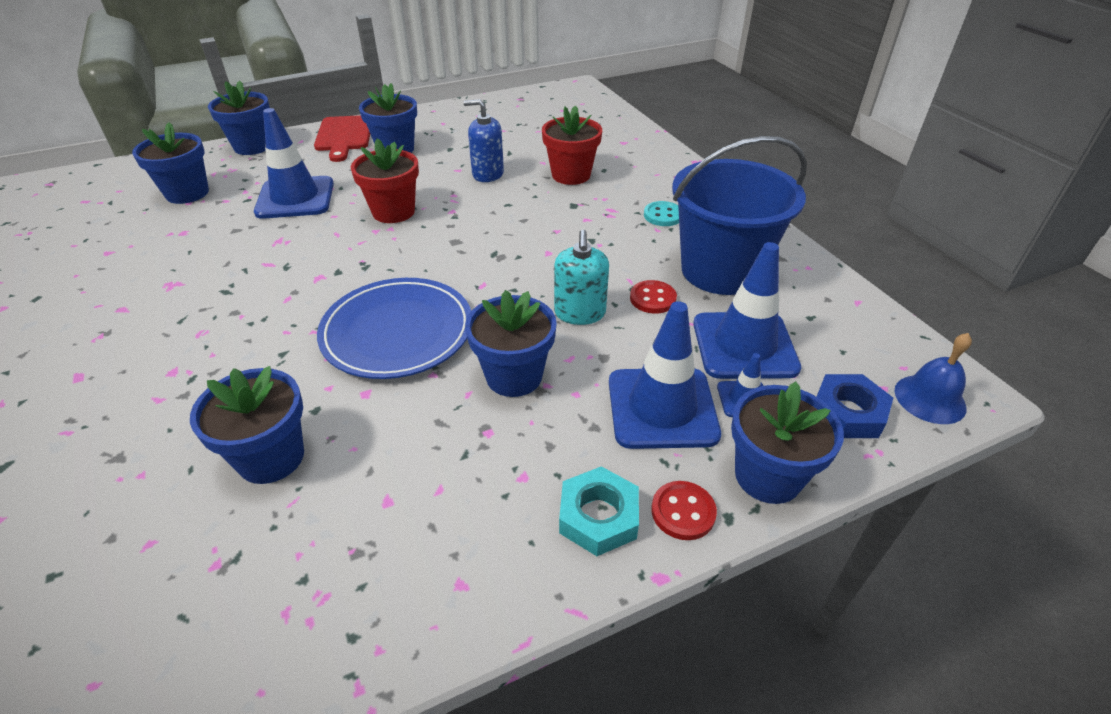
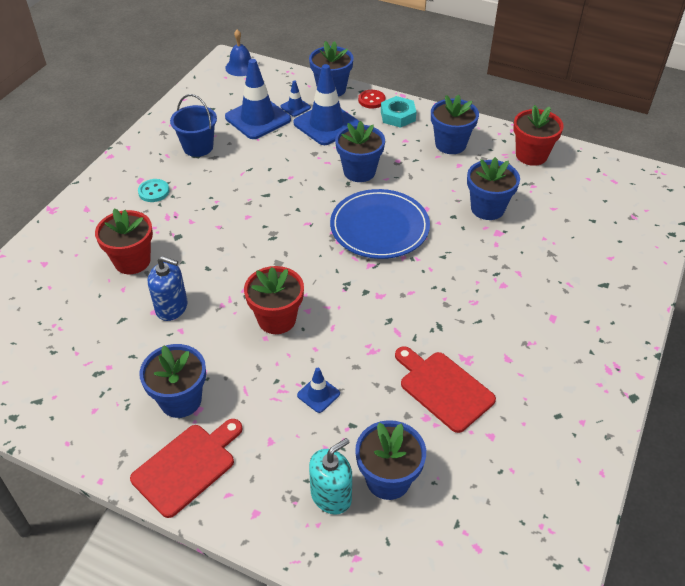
camera: 130 degrees left, 5 degrees up
(180, 254) = (443, 388): none -> red cutting board
(252, 146) = (275, 524): blue flower pot -> blue flower pot (450, 144)
(263, 643) = (531, 155): none -> red flower pot
(295, 198) = (318, 394): blue traffic cone -> blue traffic cone, size x0.47
(487, 174) = (172, 307): blue soap dispenser -> blue soap dispenser turned 45 degrees counterclockwise
(580, 313) = (290, 176): turquoise soap dispenser -> turquoise soap dispenser (331, 496)
(652, 298) = (250, 158): red button -> none
(720, 270) = (198, 147): blue bucket -> blue bucket, size x0.57
(847, 412) = (273, 82): blue nut -> none

